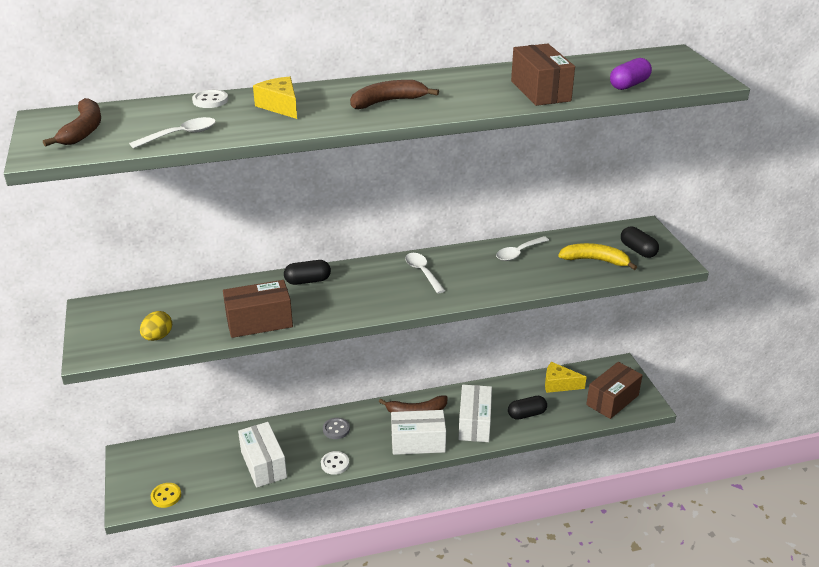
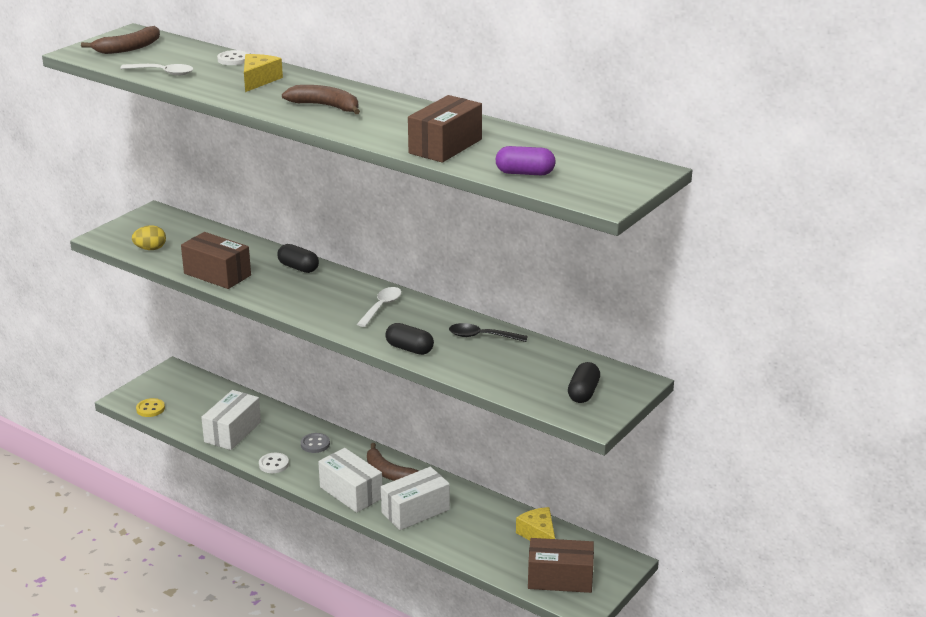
camera: 50 degrees right, 5 degrees down
(518, 253) = (482, 336): white spoon -> black spoon
(526, 414) = (467, 535): black capsule -> black capsule (409, 349)
(595, 260) = (528, 377): yellow banana -> none

